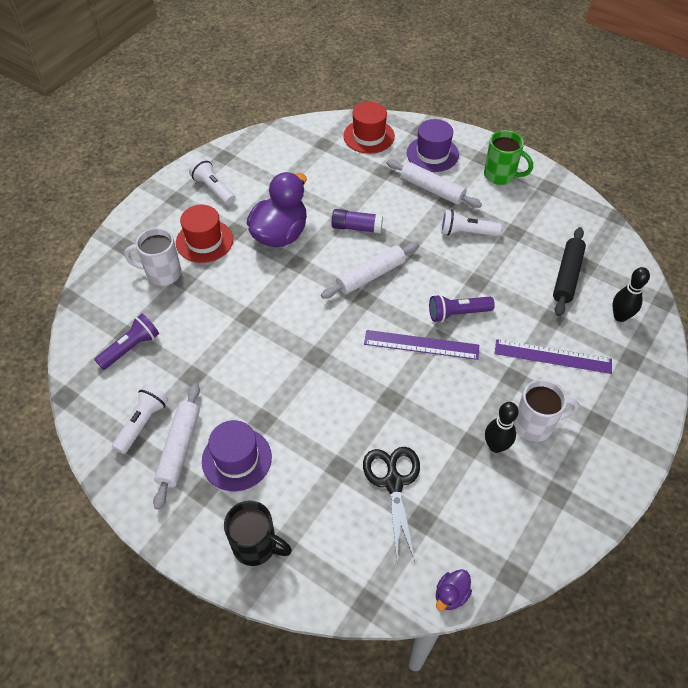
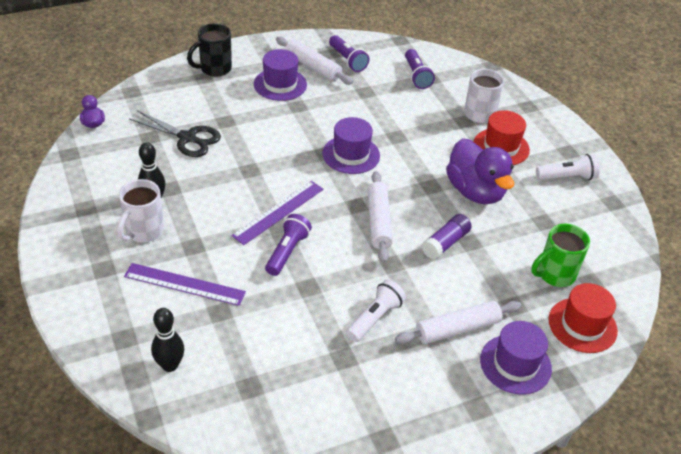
camera: 120 degrees right, 10 degrees down
(142, 423) = (347, 60): white flashlight -> purple flashlight
(303, 336) = (351, 154): none -> purple hat
(500, 175) = (435, 405): green mug -> green mug (555, 274)
(552, 356) = (184, 284): purple ruler -> purple ruler turned 60 degrees clockwise
(567, 276) = (252, 360): black rolling pin -> none

